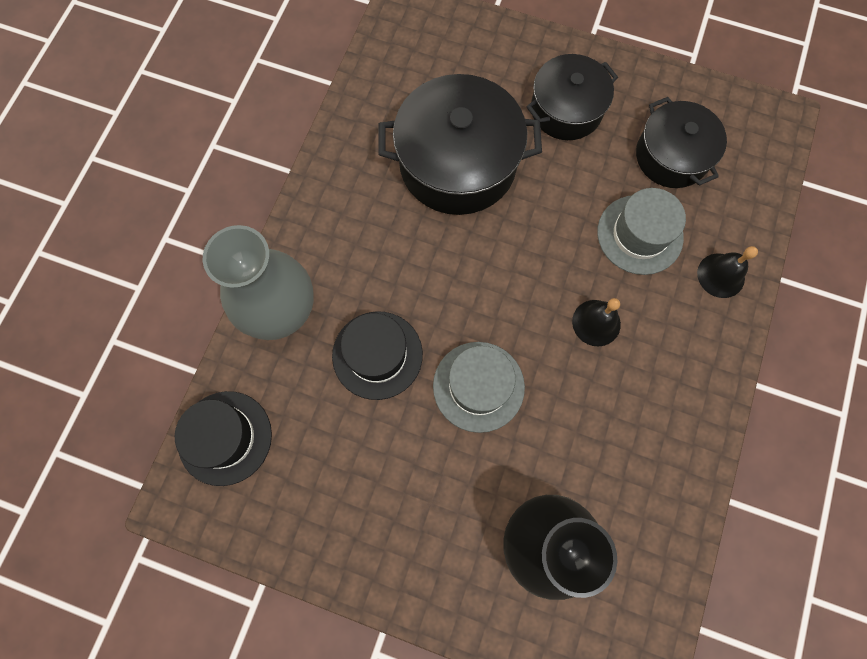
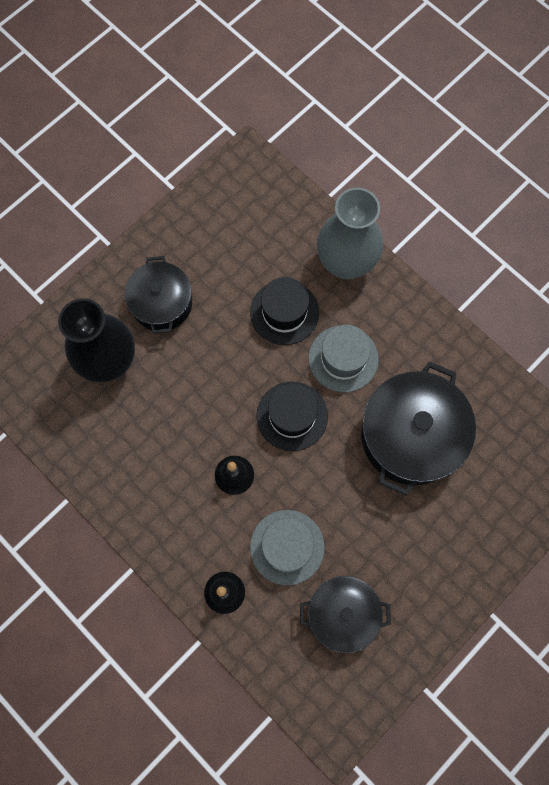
camera: 115 degrees right, 0 degrees up
(225, 437) = (274, 198): black hat -> black hat (292, 416)
(478, 386) = (229, 369): grey hat -> grey hat (343, 358)
(566, 110) = (423, 547): black pot -> black pot (162, 303)

